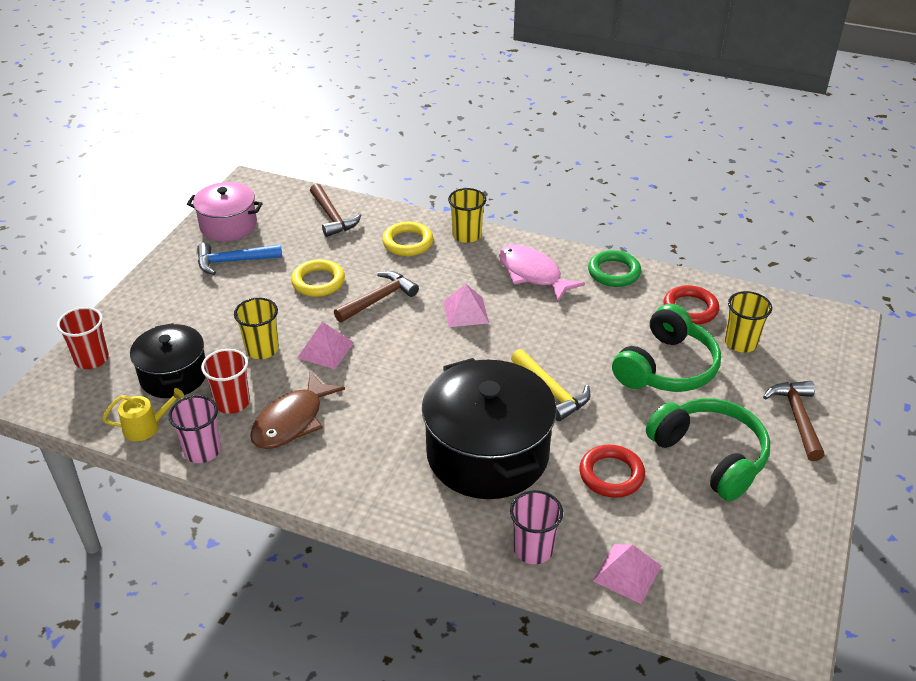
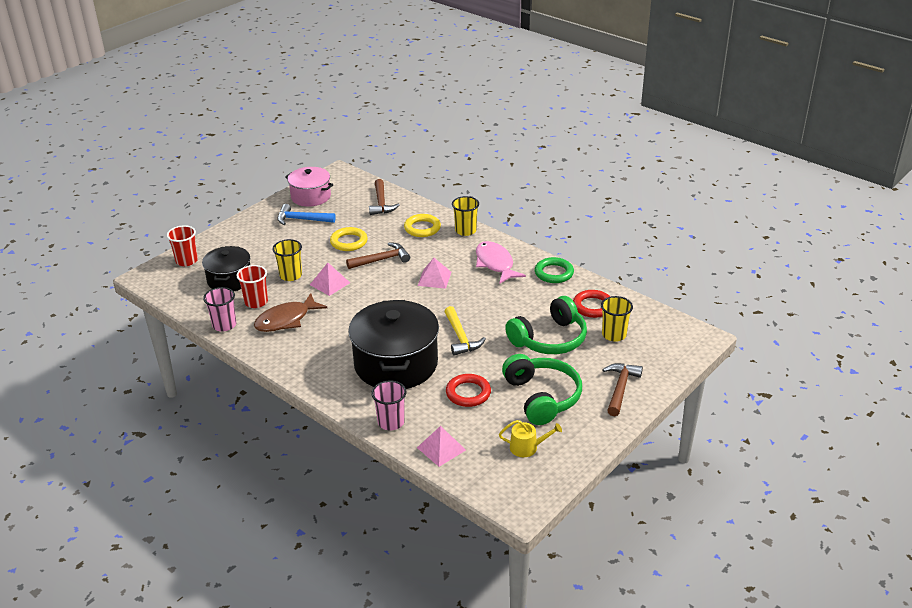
camera: 20 degrees right, 5 degrees down
(146, 427) = (199, 305): yellow watering can -> yellow watering can (527, 447)

